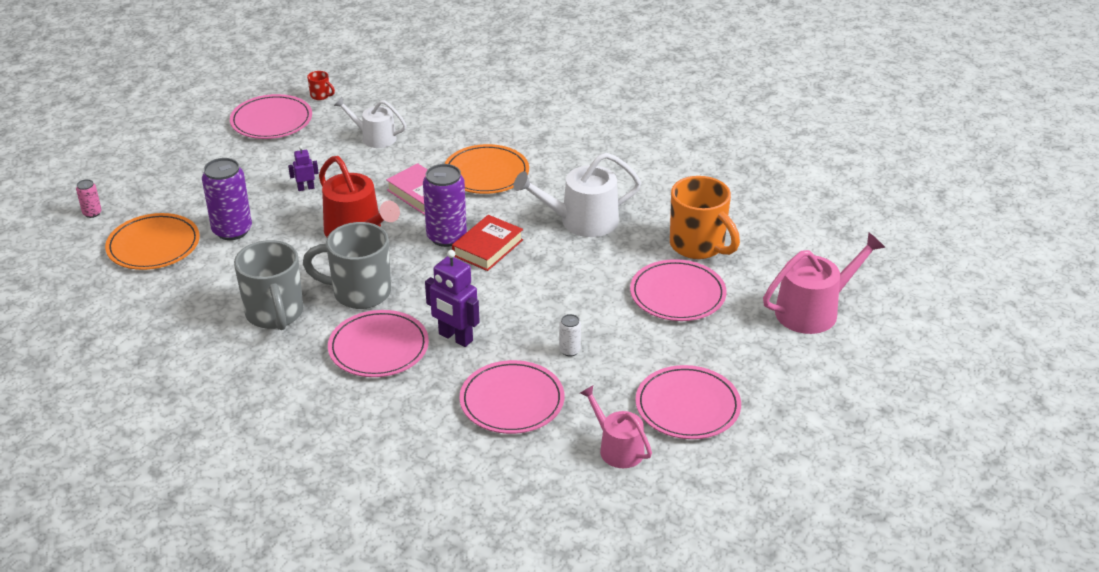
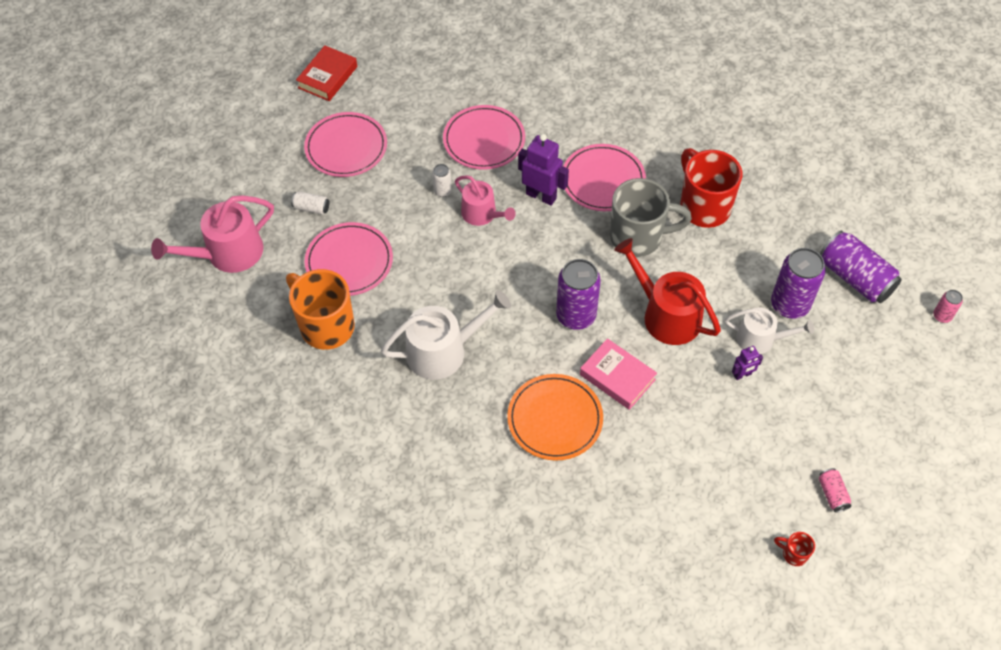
camera: 175 degrees right, 20 degrees up
(153, 245) = (855, 278): orange plate -> purple can
(271, 120) = (832, 494): pink plate -> pink can
(275, 314) = (703, 206): grey mug -> red mug
(374, 137) = (697, 472): white watering can -> white watering can (760, 339)
(487, 248) = (532, 304): red book -> red book (328, 77)
(617, 448) = (400, 108): pink watering can -> pink watering can (482, 214)
(724, 345) = (311, 208): none -> white can

